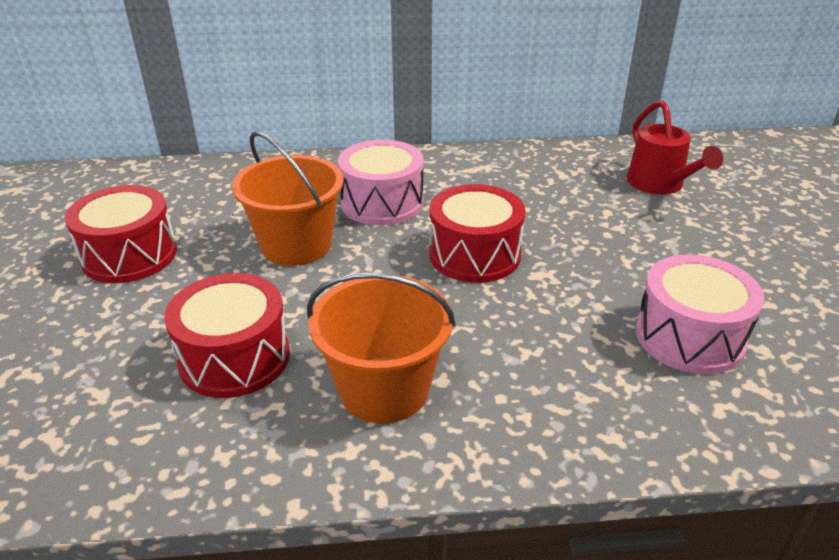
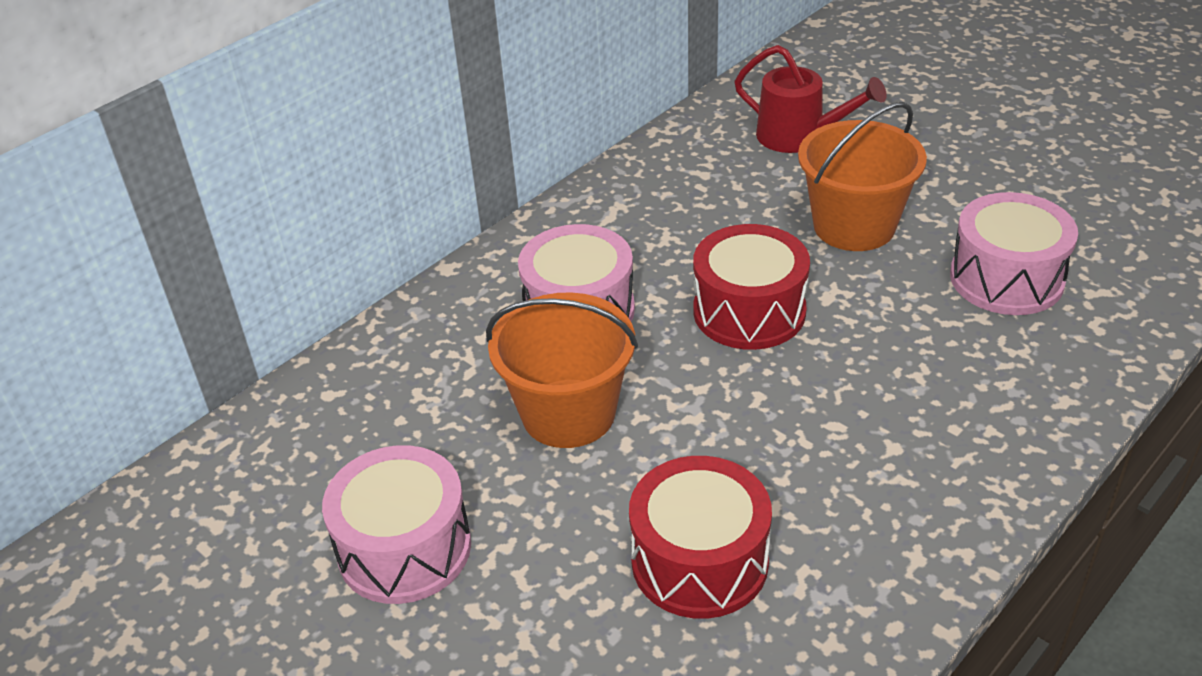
camera: 40 degrees left, 5 degrees up
(129, 255) = (404, 548): red drum -> pink drum
(384, 389) = (864, 489): orange bucket -> orange bucket (854, 226)

